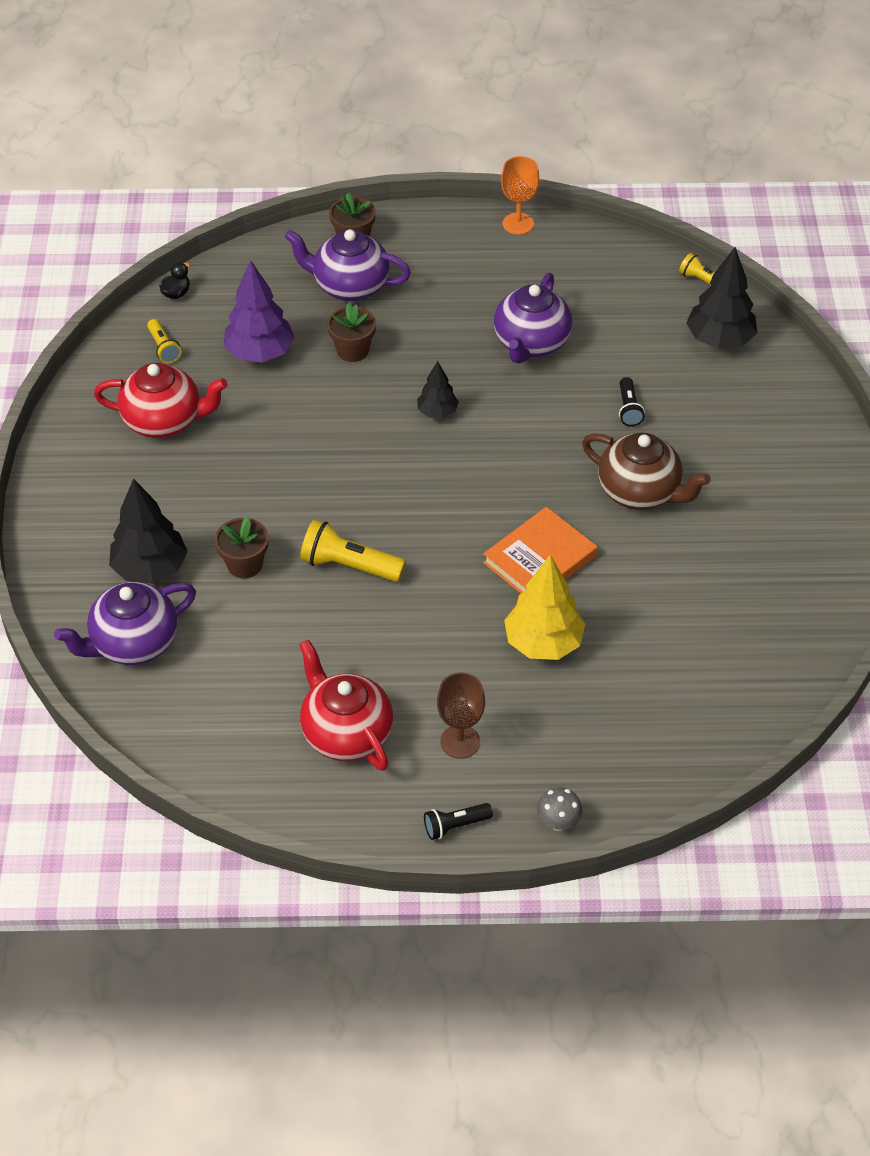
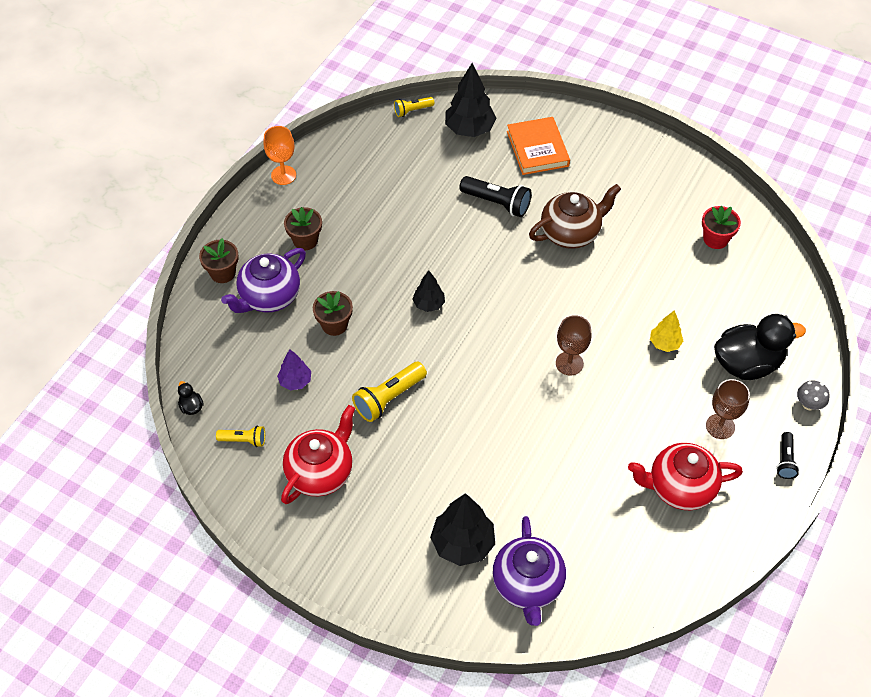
camera: 60 degrees left, 5 degrees up
(244, 564) = (496, 481): brown flower pot -> brown flower pot (305, 240)
(260, 353) = (295, 381): purple tree -> purple tree, size x0.57
(349, 565) = (535, 419): yellow flashlight -> yellow flashlight (389, 398)
(447, 565) = (569, 363): none -> brown goblet
(531, 343) = (402, 223): purple teapot -> none
(539, 559) = (594, 311): orange book -> orange book (537, 149)
(543, 643) = (664, 343): yellow tree -> yellow tree, size x0.57
(574, 736) = (747, 364): none -> black duck
(628, 409) = (497, 203): black flashlight -> black flashlight, size x1.69
(748, 634) = (715, 239): none -> red flower pot

